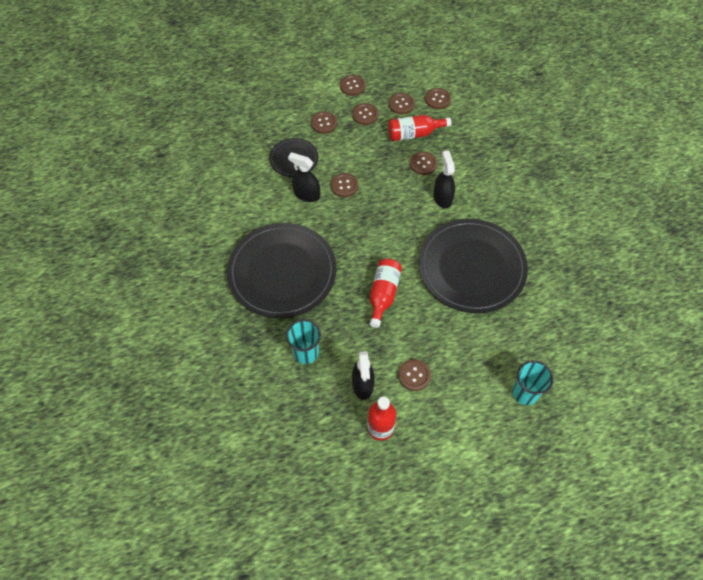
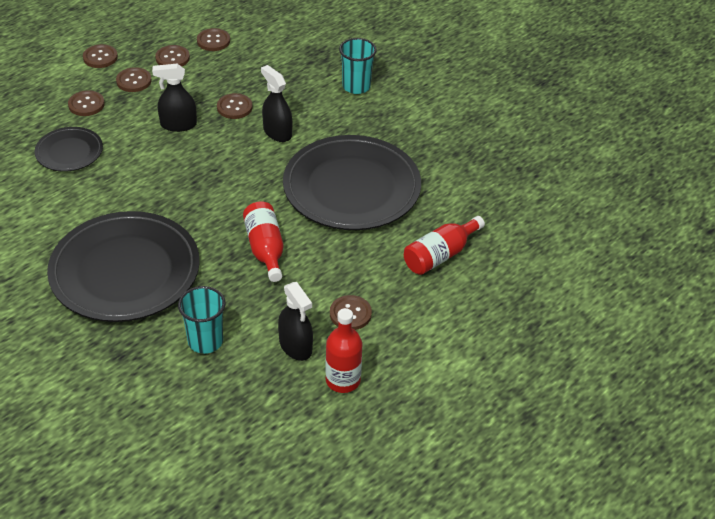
camera: 30 degrees left, 15 degrees down
(306, 194) = (108, 182): black spray bottle -> black spray bottle (178, 125)
(344, 186) = (151, 158): brown button -> none
(414, 134) = (206, 82): red bottle -> red bottle (440, 255)
(525, 393) = (483, 282): turquoise cup -> turquoise cup (356, 86)

